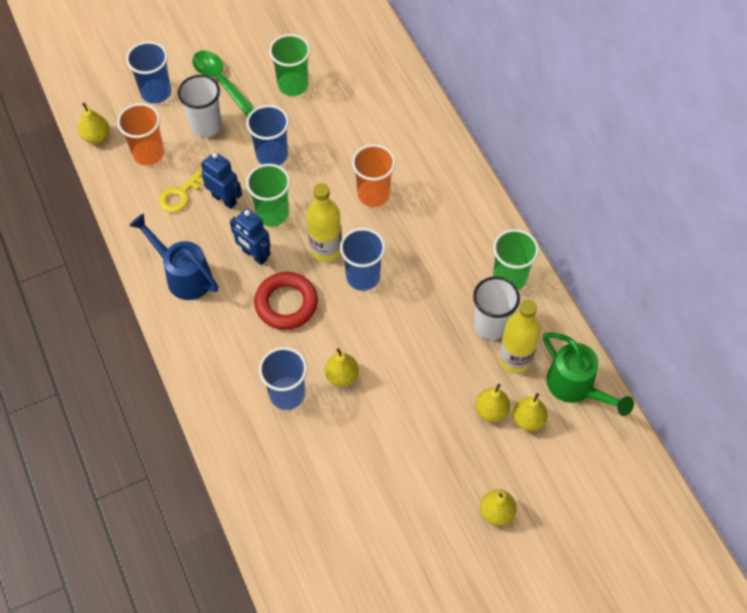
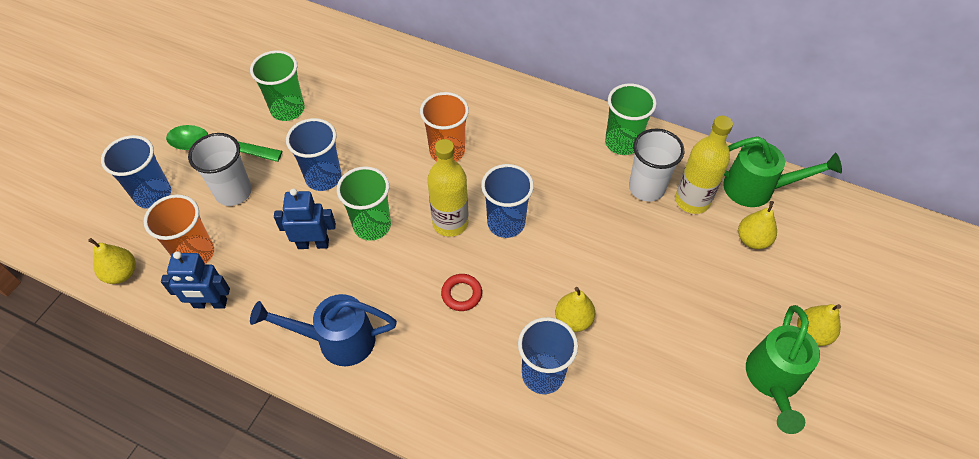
camera: 40 degrees left, 5 degrees down
(181, 194) = (264, 268): yellow key -> none
(254, 255) = (390, 273): blue robot -> blue robot (210, 304)
(286, 303) = (461, 294): red ring -> red ring, size x0.55
(433, 517) = (773, 380): none -> green watering can
(491, 410) = (719, 254): yellow pear -> none

